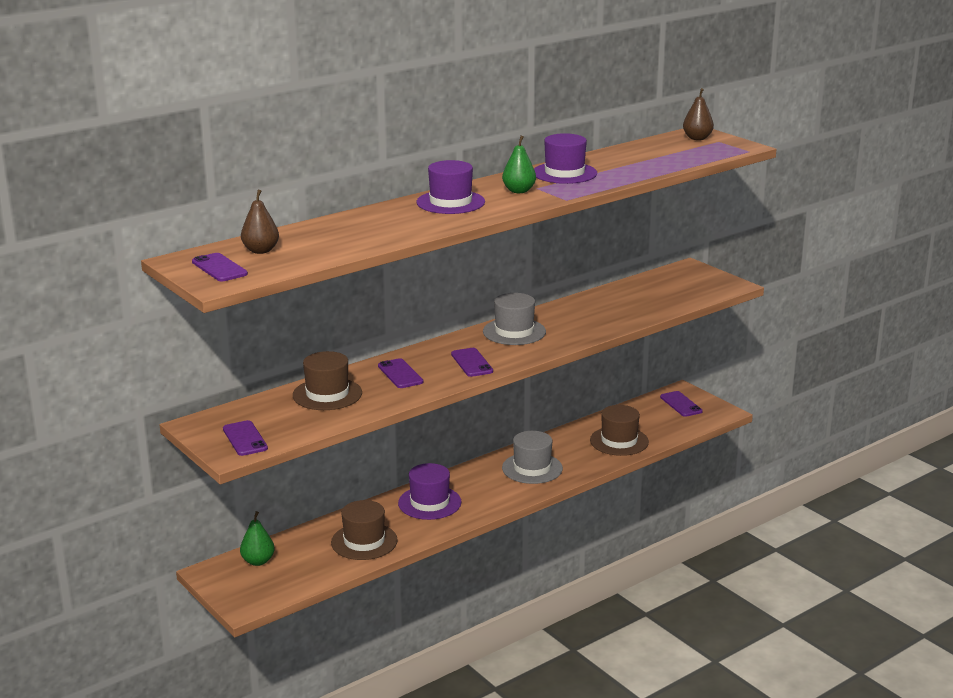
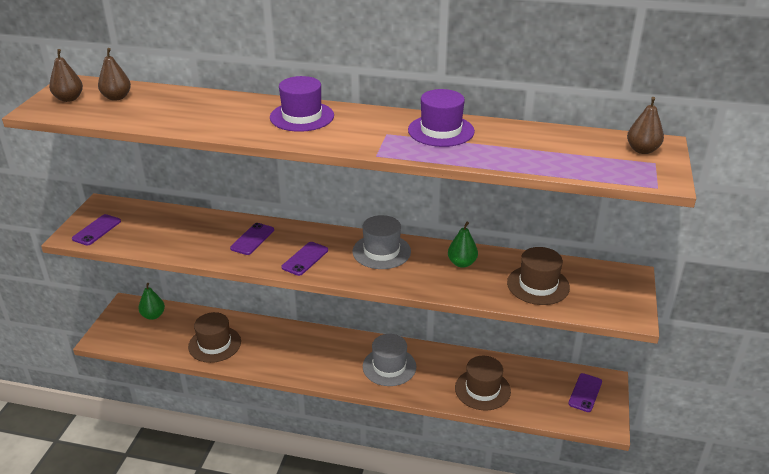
camera: 50 degrees right, 10 degrees up
(219, 268) = (69, 99): purple phone -> brown pear
(327, 394) = (190, 227): brown hat -> brown hat (538, 285)
(429, 503) = (291, 345): purple hat -> none
(519, 191) = (367, 130): green pear -> green pear (462, 263)

